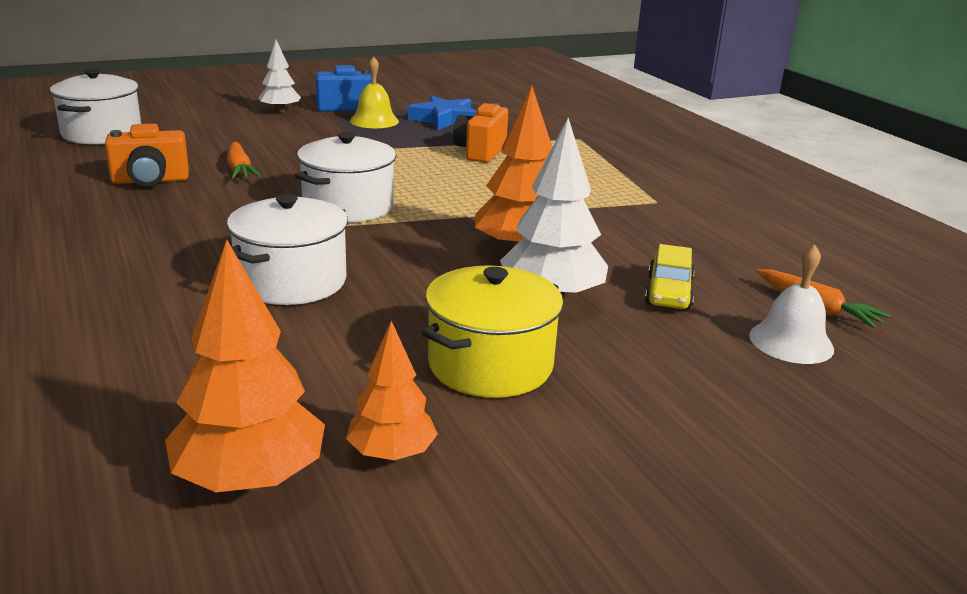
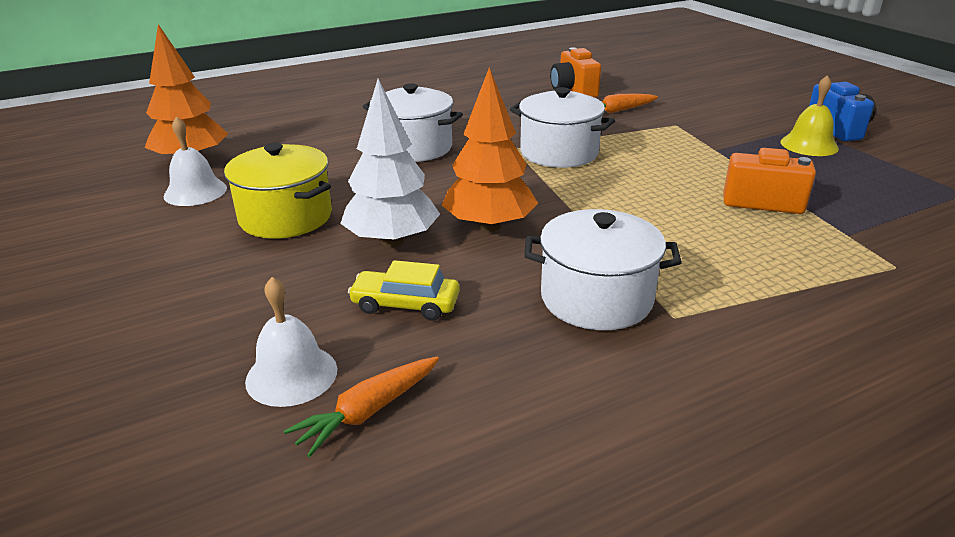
camera: 90 degrees right, 5 degrees up
(102, 133) = (659, 66): white pot -> white pot (596, 298)
(280, 111) = (787, 107): white tree -> none
(391, 454) = (195, 192): orange tree -> white bell
(444, 119) = (862, 178): blue star -> none

